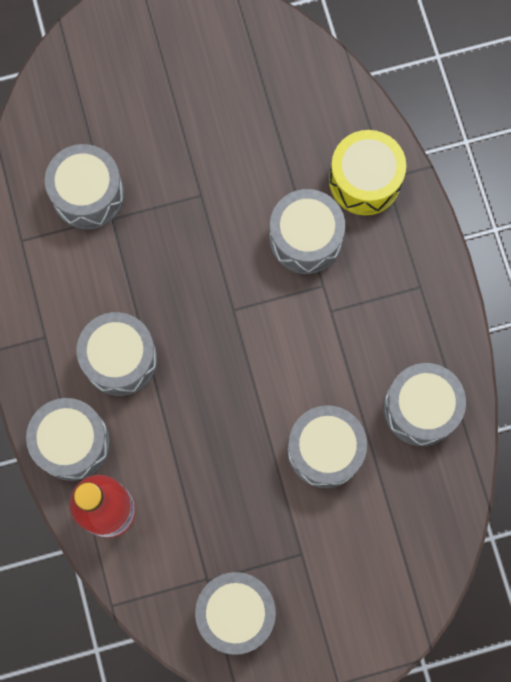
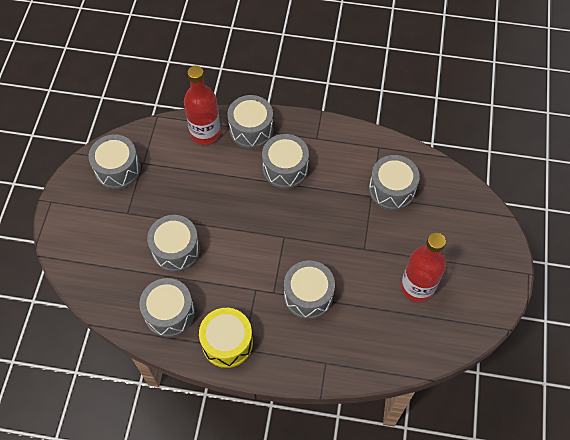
camera: 115 degrees right, 15 degrees down
(225, 106) = (417, 287): none -> red bottle
(364, 180) = (330, 348): yellow drum -> yellow drum (227, 343)

